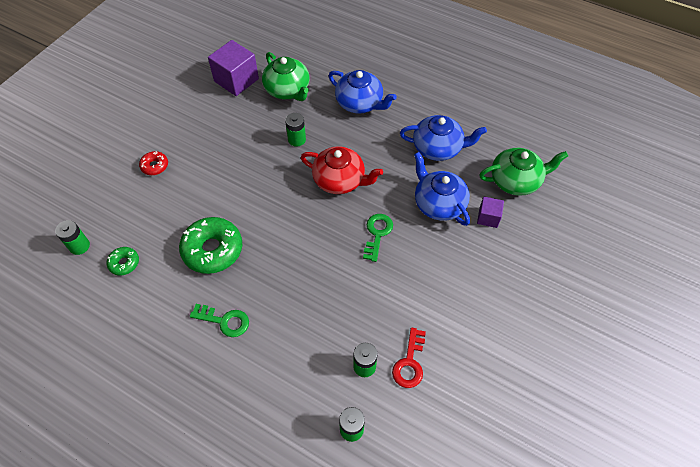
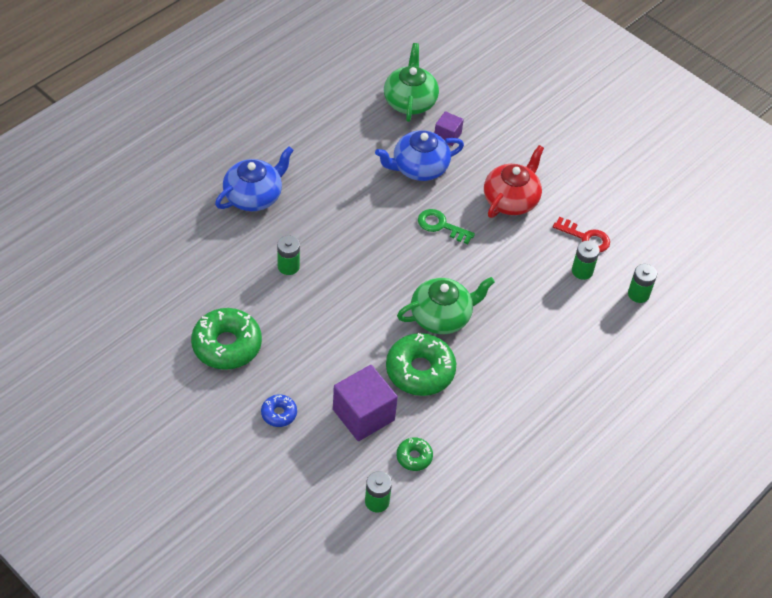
camera: 80 degrees left, 5 degrees down
(155, 166) = (279, 413): red donut -> blue donut
(212, 122) = (227, 345): none -> green donut
(224, 321) = (509, 372): green key -> none
(236, 80) = (163, 308): purple cube -> purple cube (363, 415)
(287, 90) = (203, 259): green teapot -> green teapot (442, 316)
(340, 180) = (362, 240): red teapot -> red teapot (511, 200)
(438, 148) = (346, 147): blue teapot -> none

